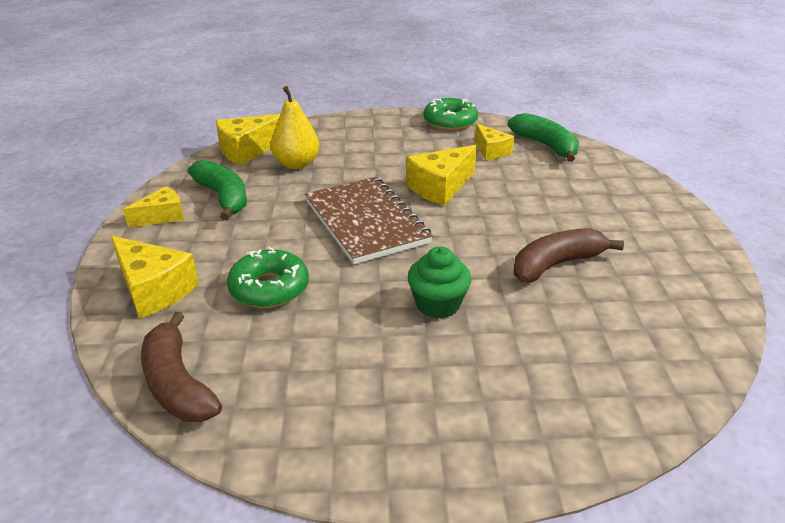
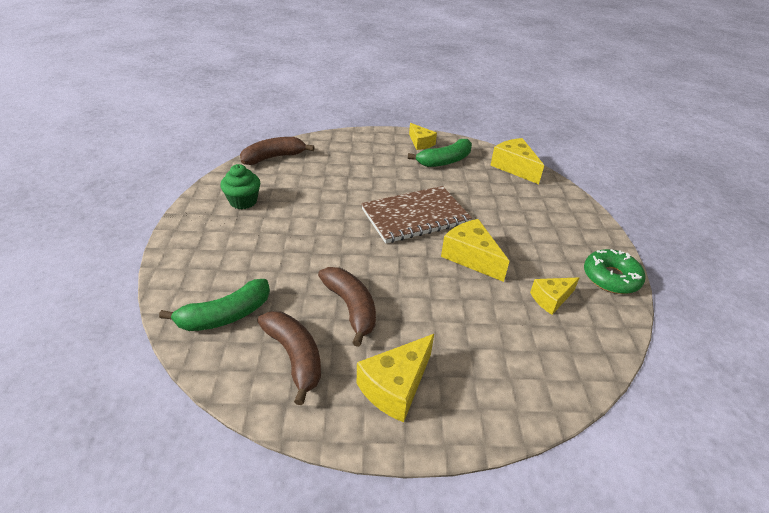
camera: 90 degrees right, 5 degrees up
(154, 289) = (348, 146): yellow cheese -> yellow cheese (396, 387)
(269, 288) = (343, 179): green donut -> none
(296, 164) = (497, 188): yellow pear -> none
(438, 304) = (314, 241): green cupcake -> green cupcake (243, 201)
(545, 145) = (577, 346): green banana -> green banana (225, 315)
(651, 299) = (294, 357): none -> brown banana

